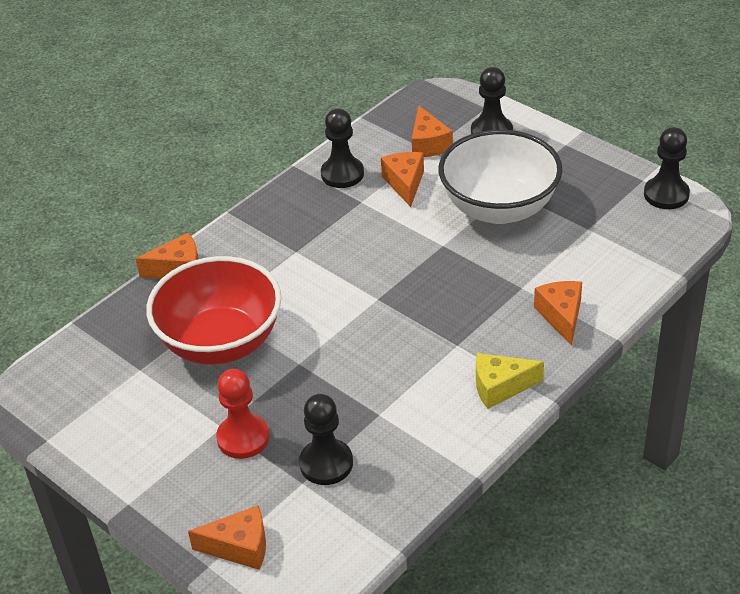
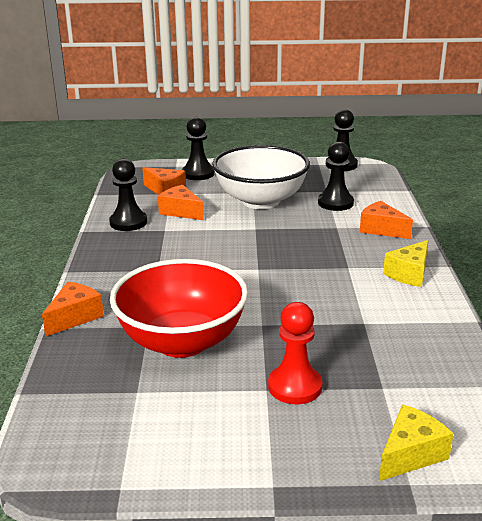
camera: 45 degrees left, 15 degrees down
(240, 547) = (410, 454): orange cheese -> yellow cheese
(326, 463) = (379, 367): black pawn -> black pawn (335, 203)

